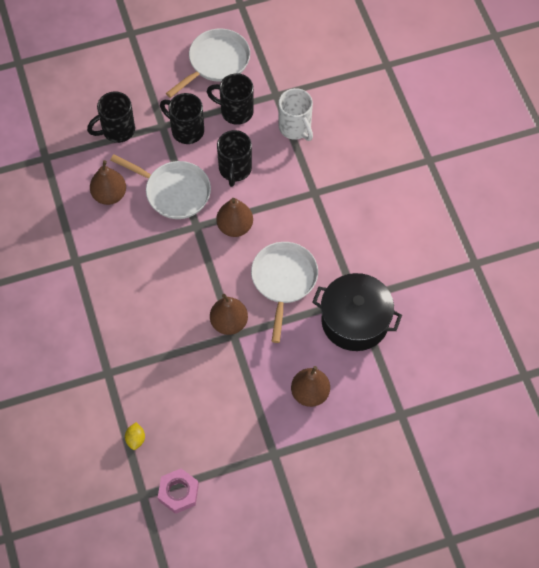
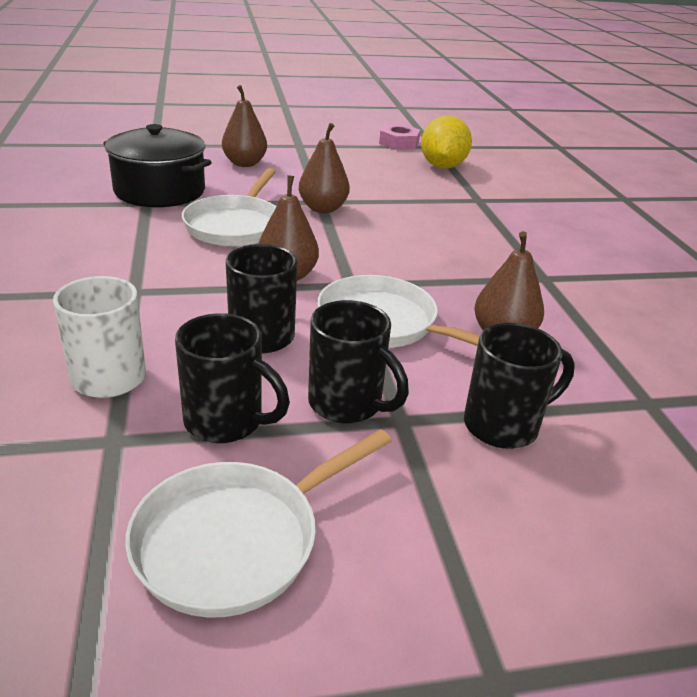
camera: 175 degrees left, 30 degrees down
(135, 439) = (442, 166): yellow lemon -> yellow lemon, size x2.28

